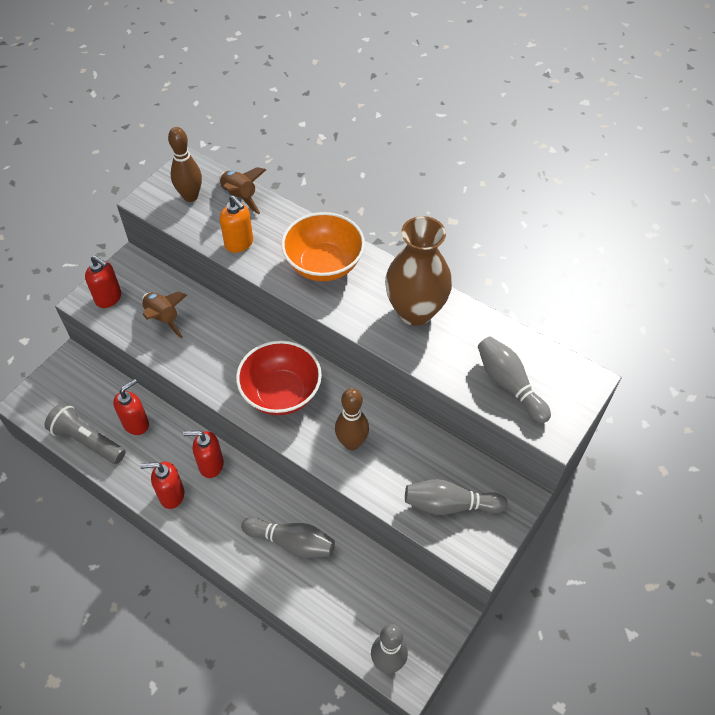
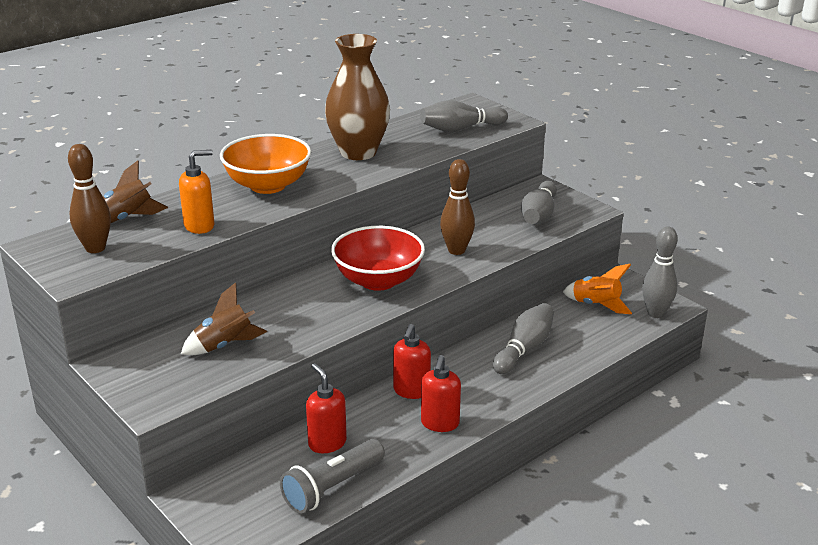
camera: 75 degrees left, 25 degrees down
(109, 298) = (160, 385): red soap dispenser -> none
(386, 599) = (596, 305): none -> orange rocket

